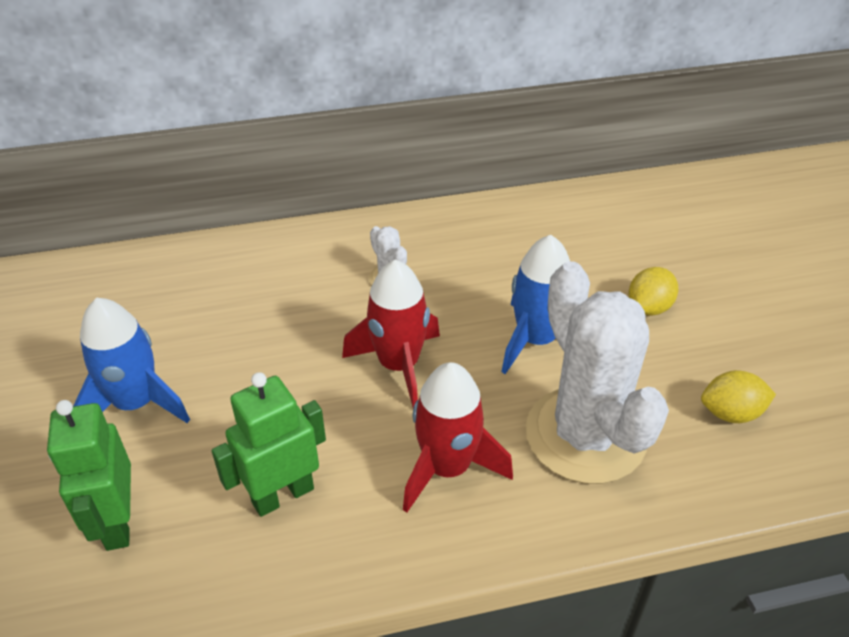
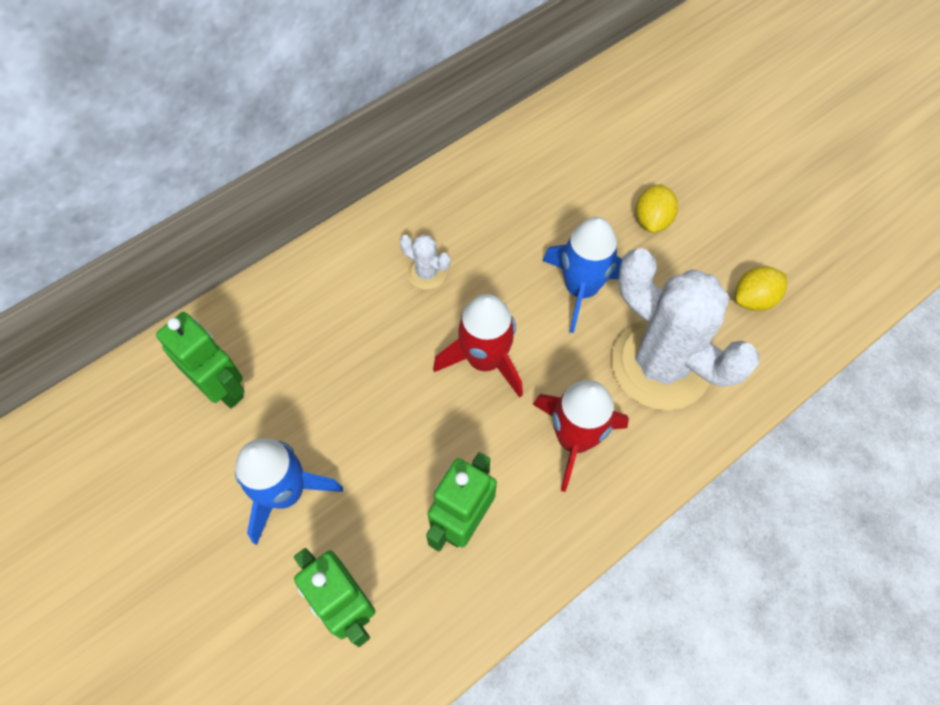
camera: 25 degrees left, 20 degrees up
(146, 303) = (223, 388): none -> green robot

